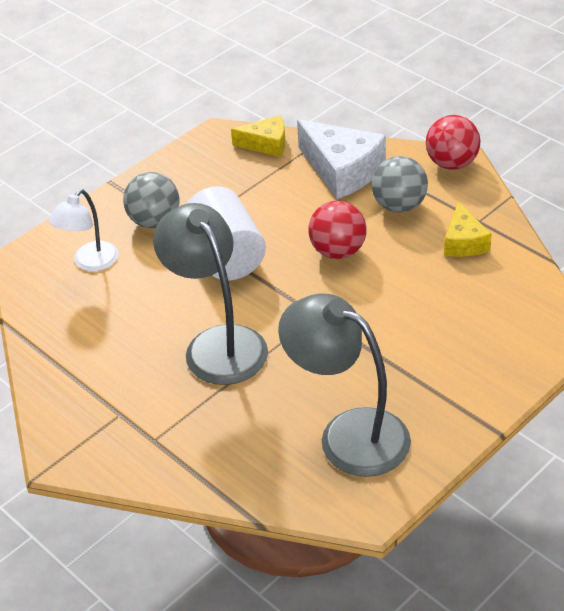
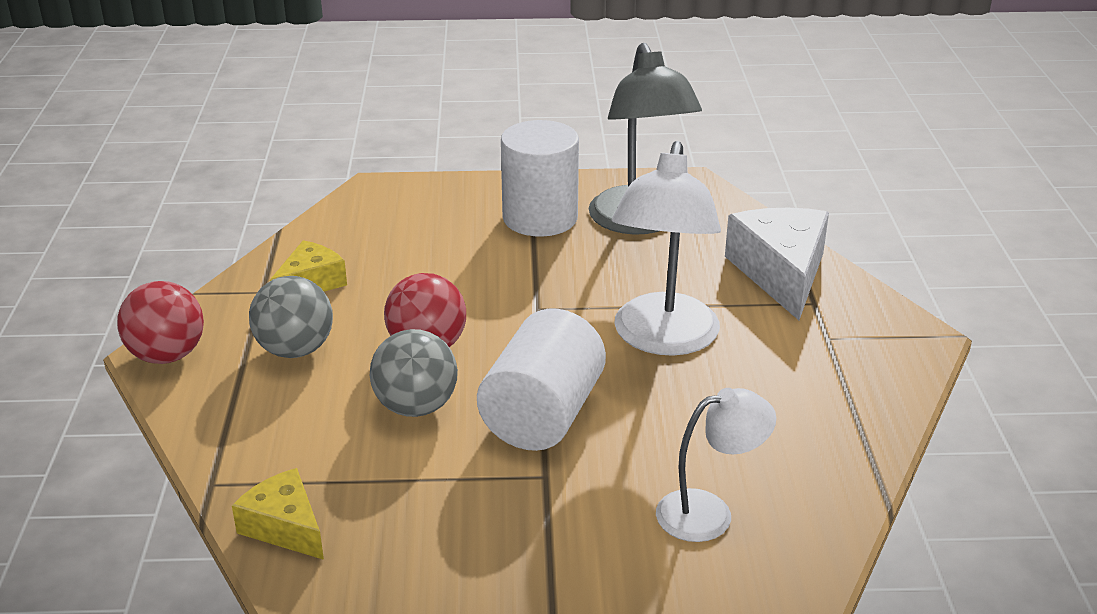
camera: 140 degrees left, 10 degrees down
(155, 221) = (567, 515): grey ball -> grey ball (416, 407)
(218, 343) = (663, 339): grey lamp -> white lamp
(342, 170) = (273, 426): white cheese -> white cheese (781, 273)
(419, 387) = (540, 218): none -> white cylinder

